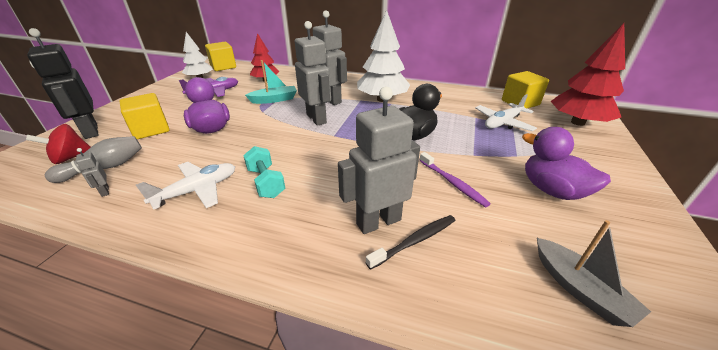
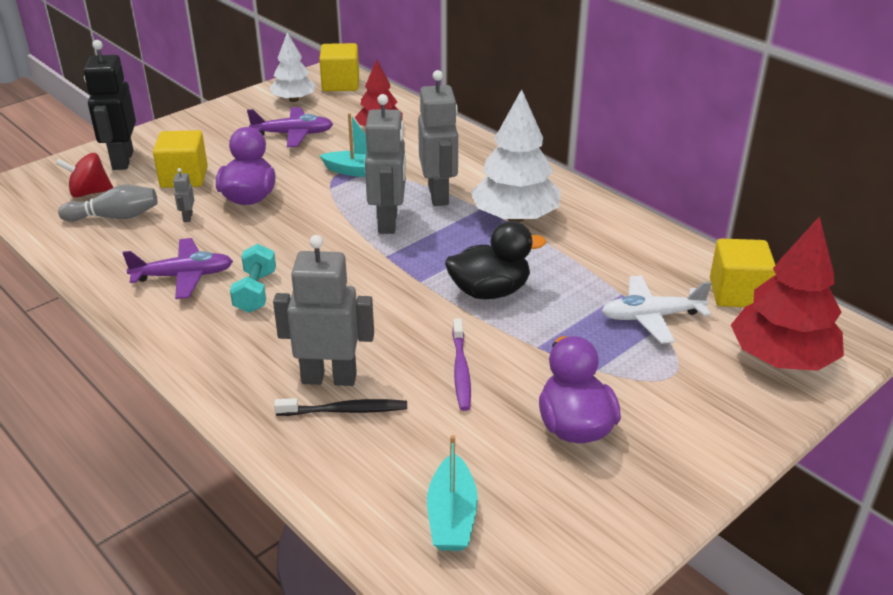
camera: 30 degrees right, 0 degrees up
(105, 191) = (102, 246): grey robot -> grey robot (187, 217)
(197, 190) = (183, 276): white plane -> purple plane
(579, 289) = (452, 516): grey boat -> turquoise boat

